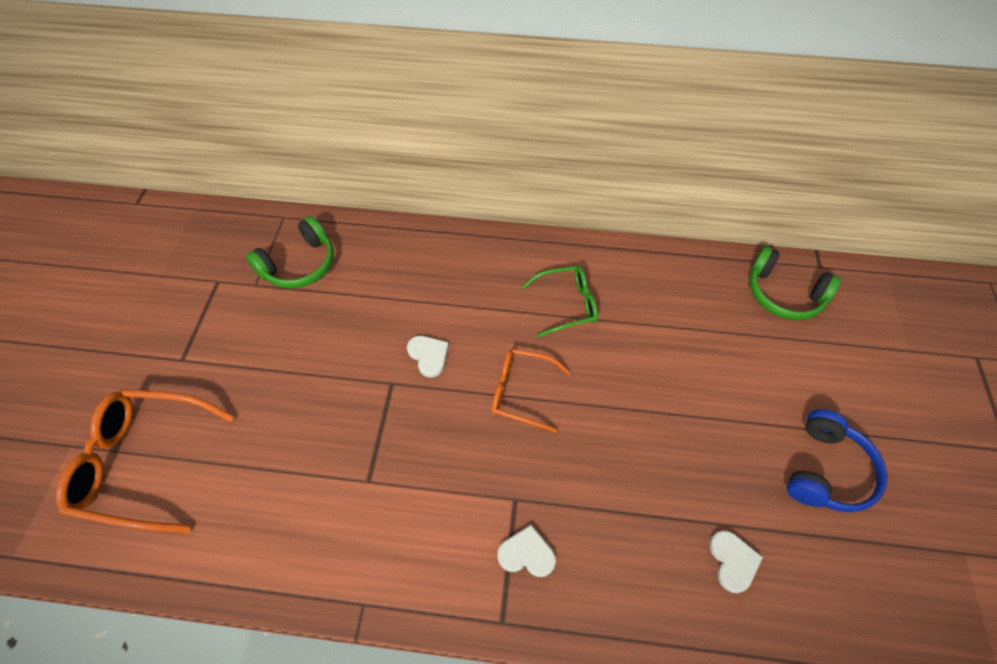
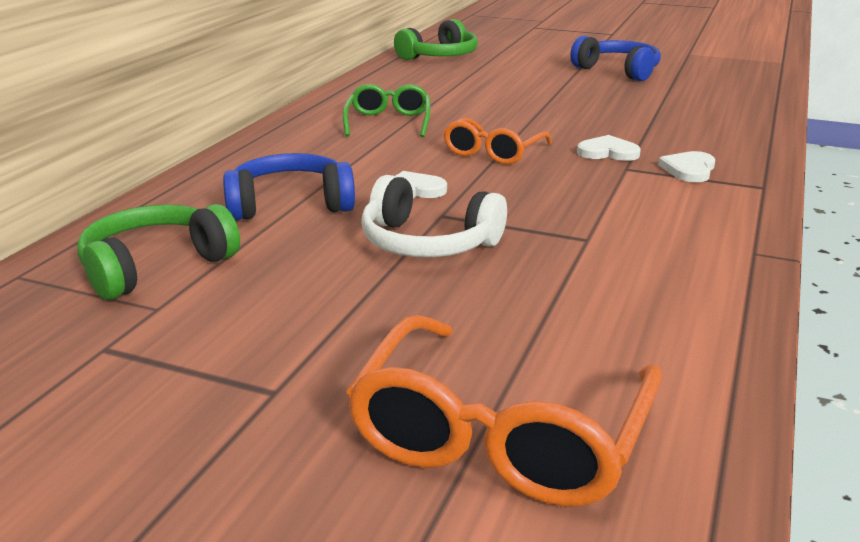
camera: 75 degrees left, 30 degrees down
(299, 265) = (155, 266): green headphones -> green headphones turned 105 degrees counterclockwise
(346, 385) = (427, 243): none -> white headphones
(391, 295) = (290, 204): none -> blue headphones
(733, 561) = (695, 104): white heart -> white heart (608, 152)

